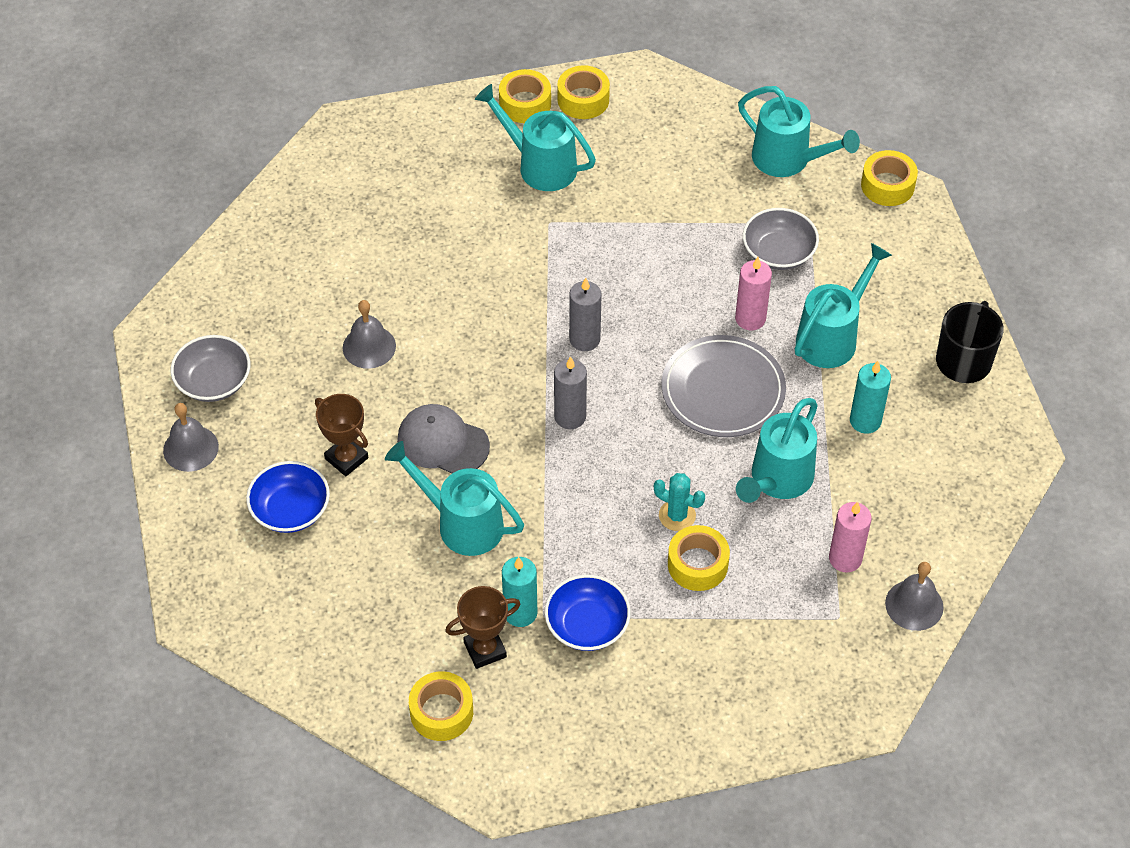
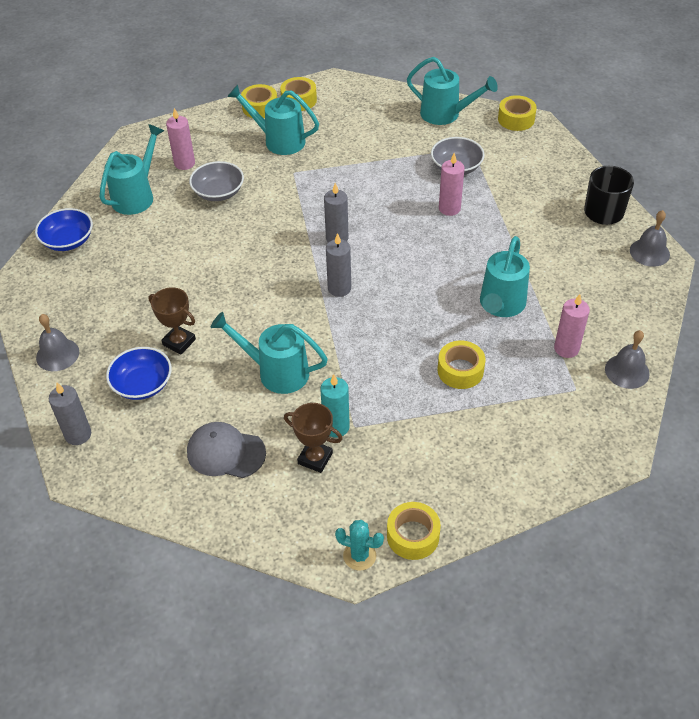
camera: 10 degrees left, 5 degrees down
(201, 564) = (78, 434): none -> grey candle
(214, 381) = (68, 307): grey bowl -> grey bowl (218, 192)
(369, 347) = (181, 267): grey bell -> grey bell (649, 252)
(401, 182) = (184, 163): none -> pink candle
(441, 712) = (291, 511): yellow tape -> yellow tape (413, 536)
(443, 442) = (249, 320): grey cap -> grey cap (226, 452)
(485, 649) = (315, 458): brown trophy -> brown trophy turned 60 degrees clockwise
(587, 625) = (389, 427): blue bowl -> blue bowl (68, 240)
(677, 515) = (435, 340): turquoise cactus -> turquoise cactus (359, 556)
(723, 390) = (444, 255): grey plate -> none
(832, 336) = (509, 211): turquoise watering can -> turquoise watering can (137, 195)
(865, 421) = (549, 258): turquoise candle -> none

